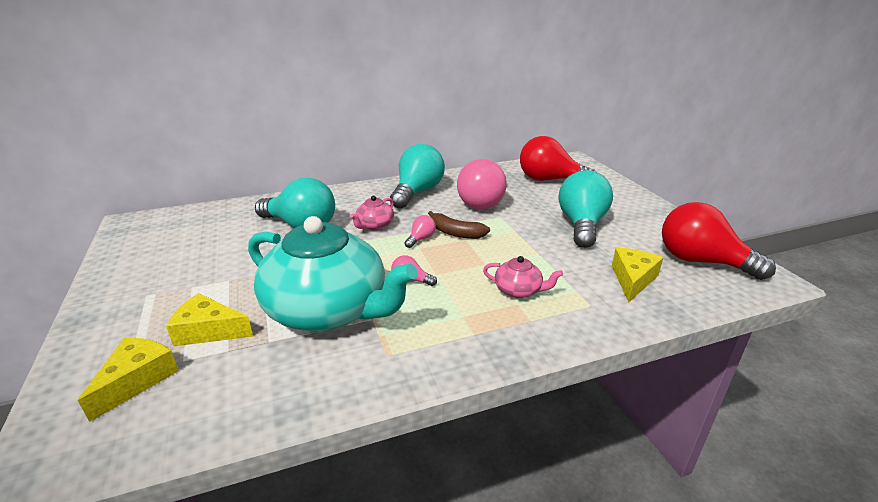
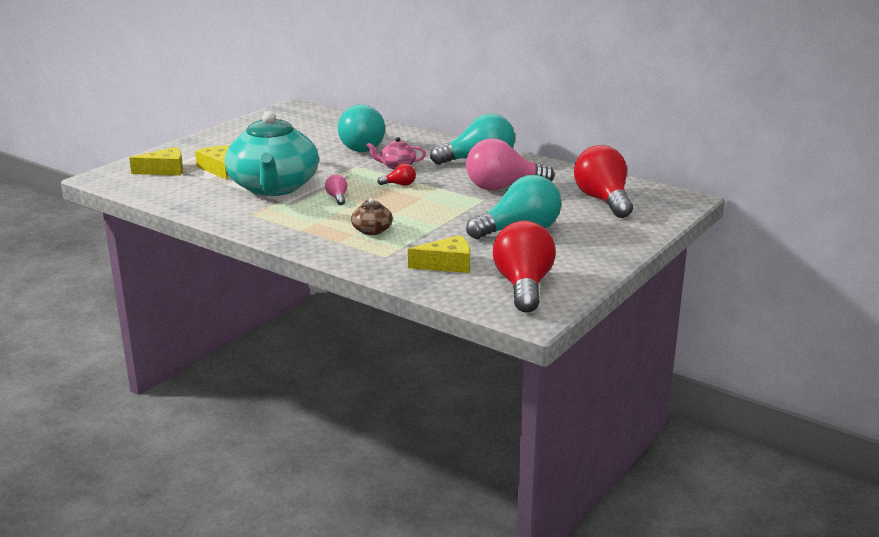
camera: 55 degrees right, 5 degrees down
(421, 239) = (399, 184): pink light bulb -> red light bulb
(455, 233) = (427, 192): brown banana -> none
(519, 290) = (372, 231): pink teapot -> brown teapot

